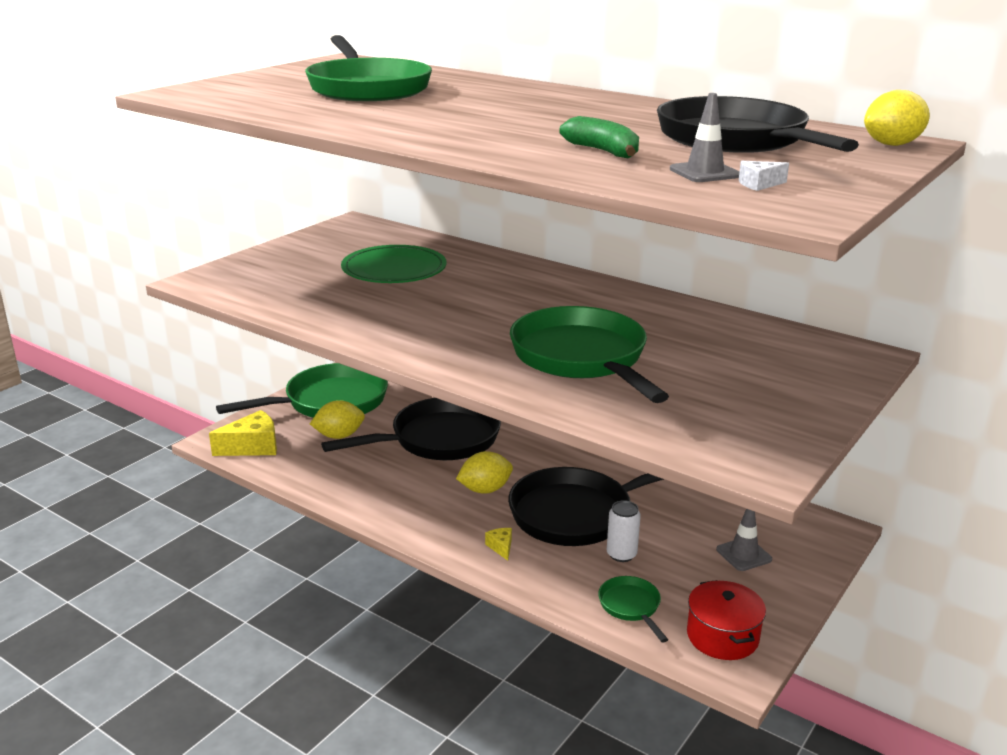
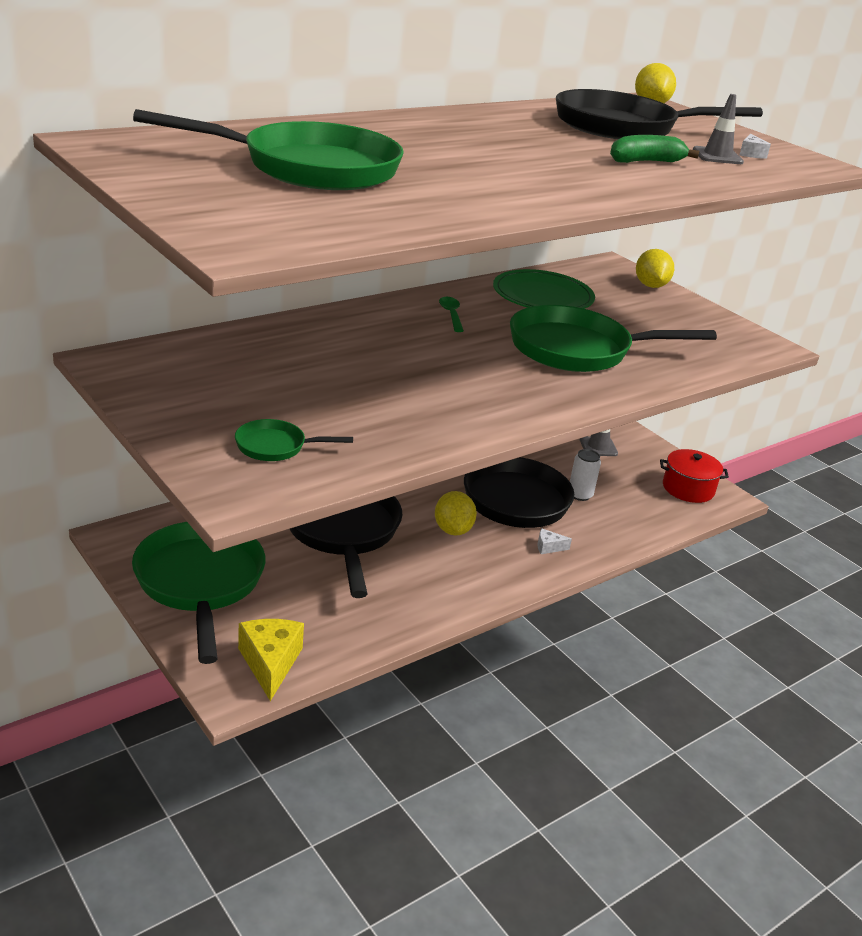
camera: 75 degrees left, 5 degrees up
(339, 436) = (289, 593): yellow lemon -> yellow lemon (650, 286)
(394, 269) = (301, 374): green plate -> green plate (542, 296)
(501, 547) = (548, 547): yellow cheese -> white cheese
(584, 299) = (451, 314): none -> green spoon
(631, 607) = (646, 512): green pan -> green pan (276, 446)

